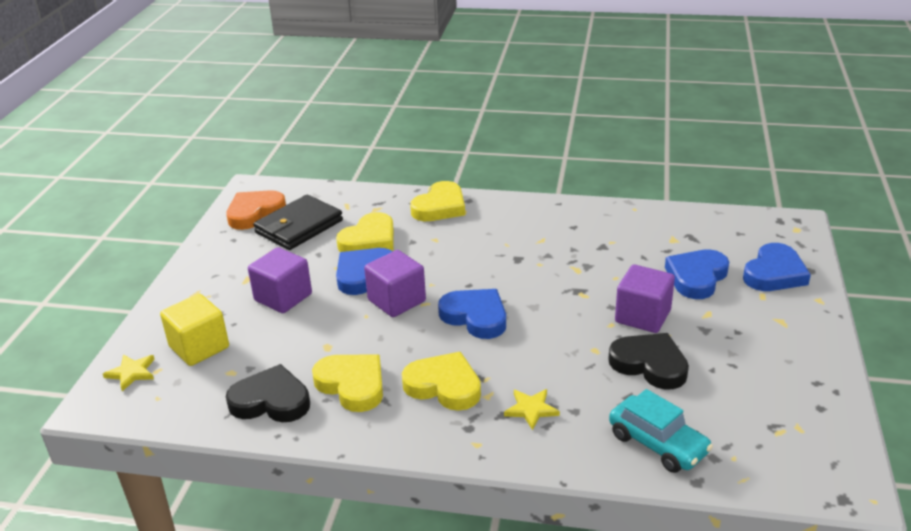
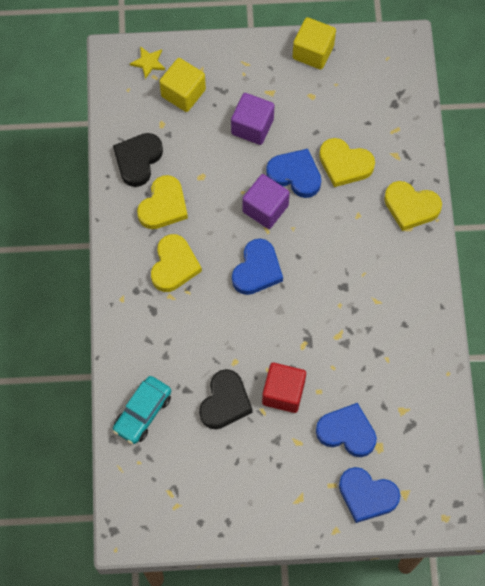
camera: 75 degrees right, 35 degrees up
(218, 244) = (313, 52): none -> yellow cube
(254, 213) = (365, 61): orange heart -> none
(271, 401) = (138, 160): black heart -> black heart turned 150 degrees counterclockwise
(299, 227) = (352, 103): black wallet -> none
(531, 409) = (161, 327): yellow star -> none
(642, 316) = (283, 393): purple cube -> red cube

